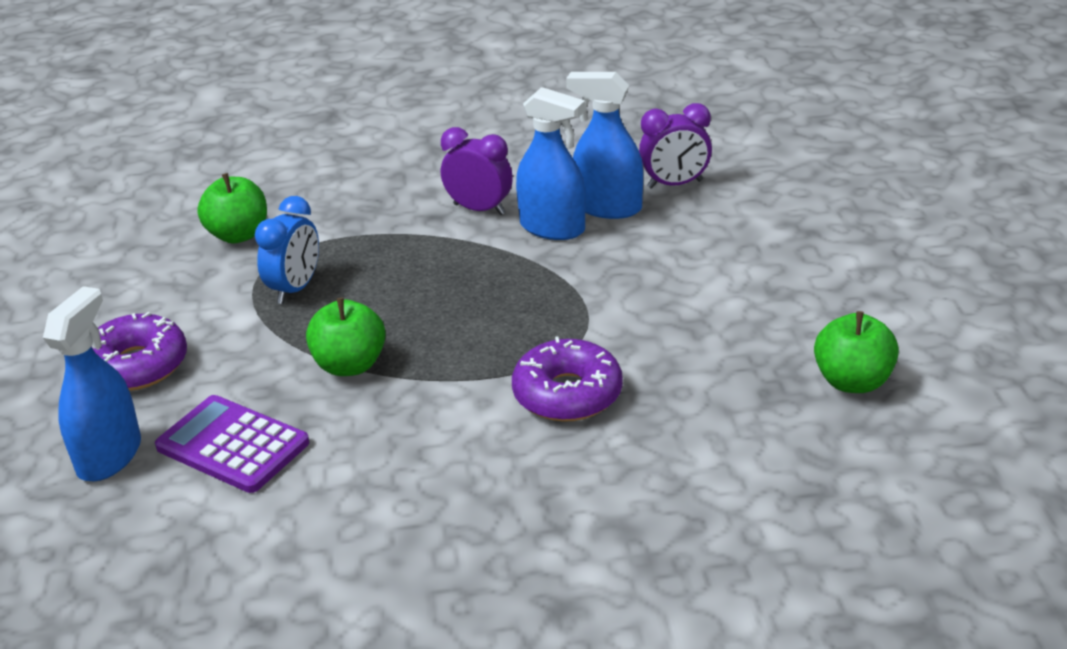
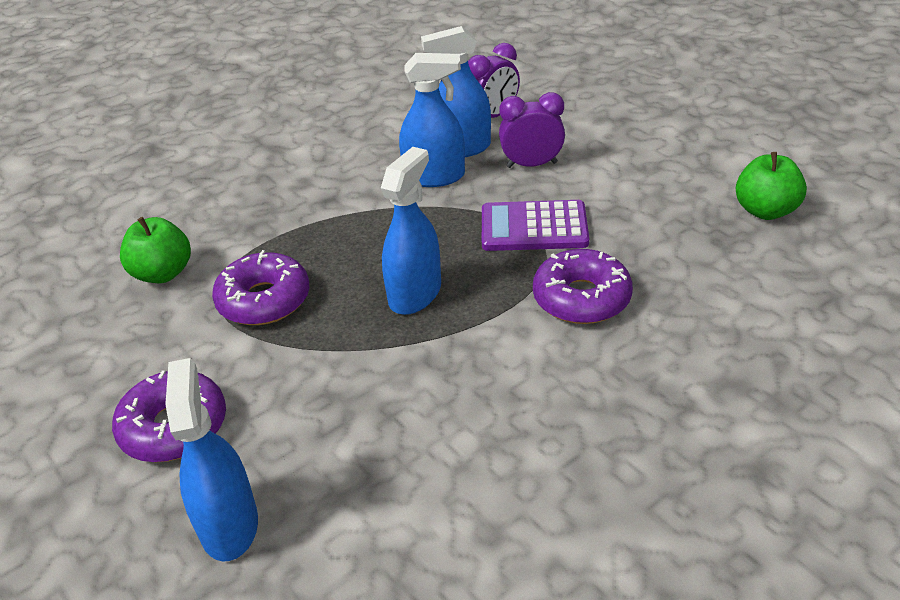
camera: 30 degrees left, 5 degrees up
(233, 445) = (343, 460): purple calculator -> purple calculator (534, 227)
(295, 289) = (264, 300): blue clock -> purple donut
(350, 365) = (380, 346): green apple -> none
(423, 332) = (415, 294): none -> blue spray bottle
(479, 209) = (360, 182): purple clock -> purple clock (531, 165)

